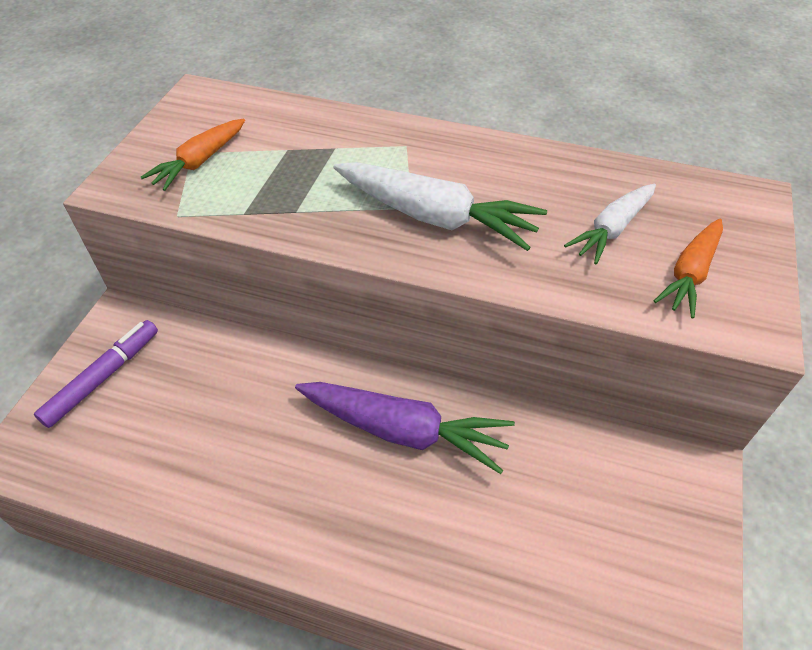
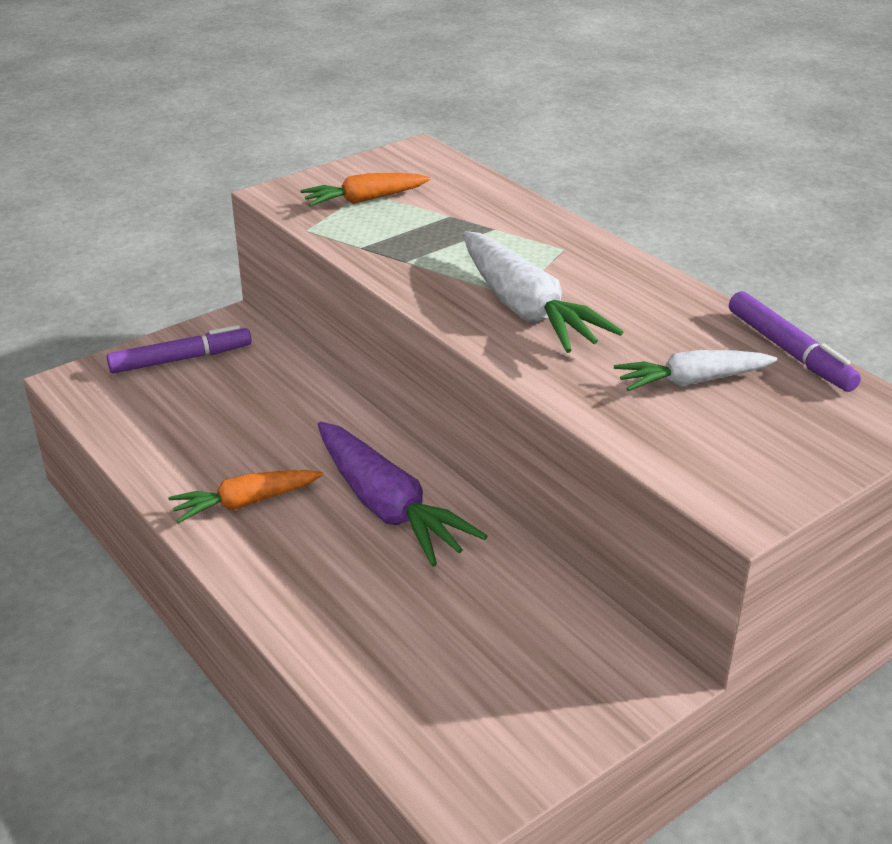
camera: 35 degrees right, 15 degrees down
(641, 171) = (789, 351): none -> purple marker
(690, 274) = (729, 443): orange carrot -> orange carrot (245, 503)

